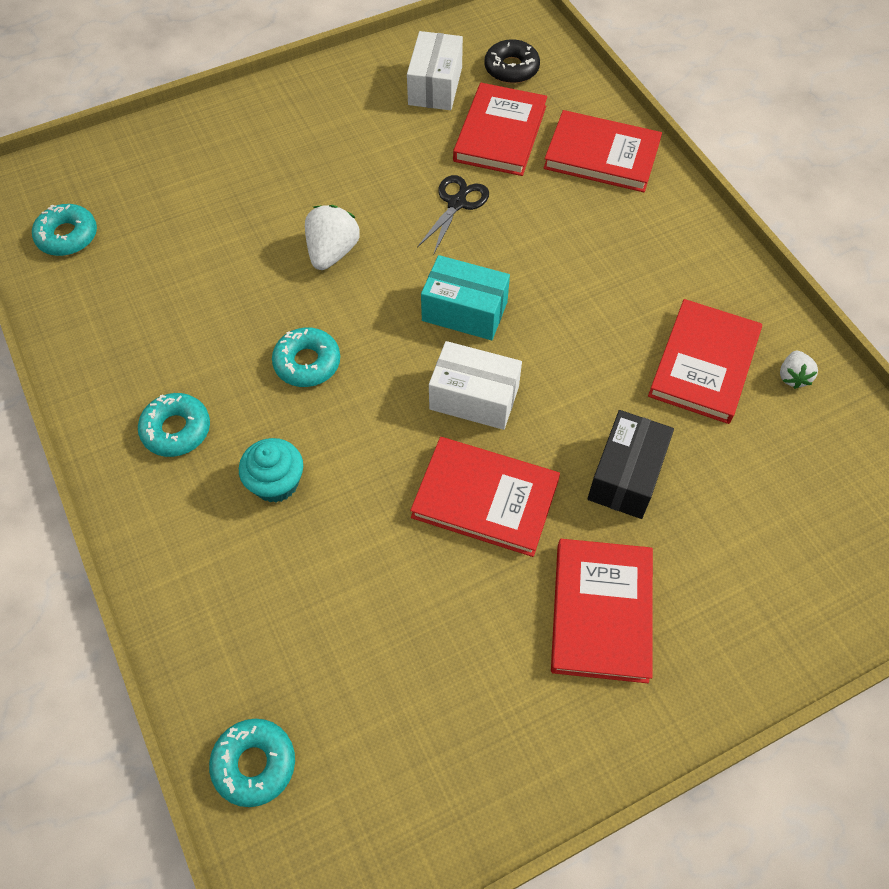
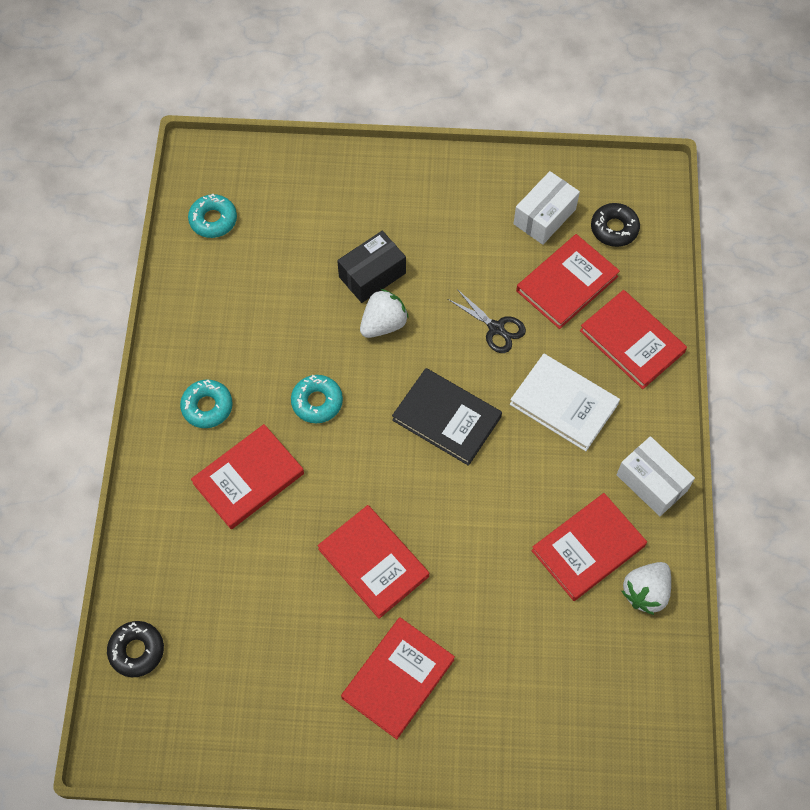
camera: 30 degrees right, 5 degrees up
(254, 764) = (137, 650): turquoise donut -> black donut
(276, 483) = (248, 478): turquoise cupcake -> red book
(457, 203) = (496, 328): black scissors -> black scissors turned 75 degrees clockwise
(464, 311) = (446, 418): turquoise box -> black book
(474, 398) = (411, 487): white box -> white box (652, 482)
(577, 241) = (563, 404): none -> white book
(626, 475) = (477, 598): black box -> black box (372, 275)
(793, 377) = (645, 592): white strawberry -> white strawberry, size x1.68

